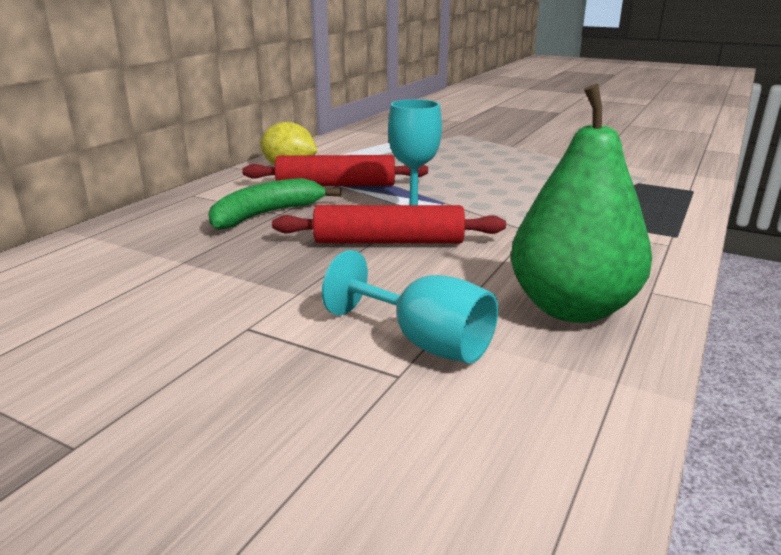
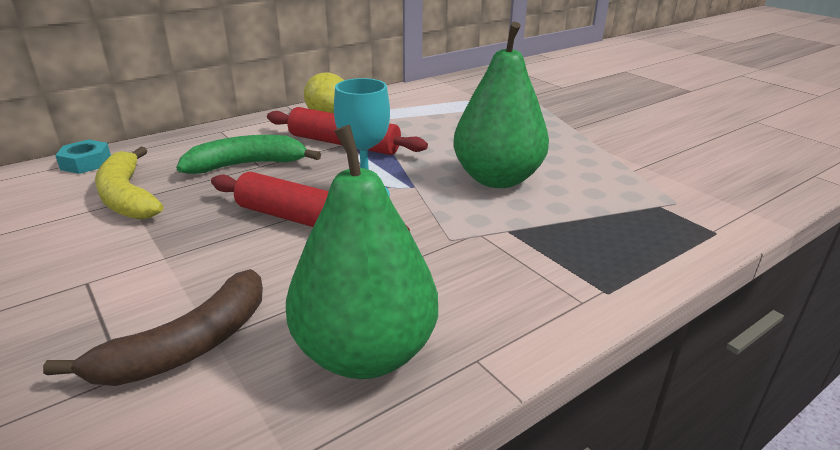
camera: 25 degrees right, 5 degrees up
(78, 244) = (86, 163): none -> turquoise nut
(177, 260) = (127, 197): none -> yellow banana
(424, 342) = (188, 346): turquoise goblet -> brown banana
(503, 186) = (497, 179): none -> green pear

